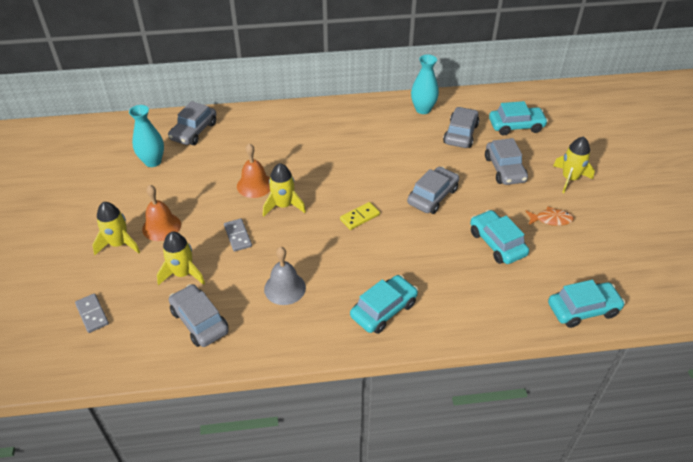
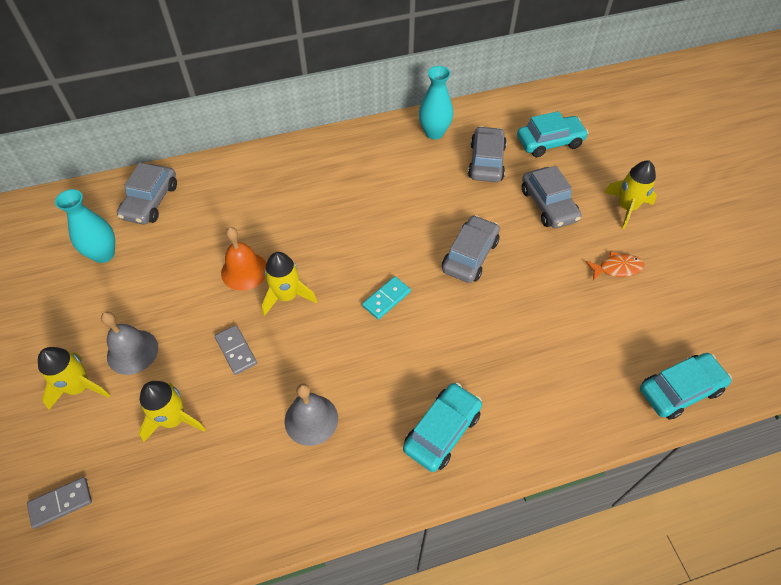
camera: 10 degrees left, 10 degrees up
(92, 314) = (61, 503): grey domino -> grey domino turned 75 degrees counterclockwise
(161, 226) = (132, 352): orange bell -> grey bell
(199, 321) = (209, 489): grey car -> none
(360, 217) = (386, 299): yellow domino -> turquoise domino
(497, 243) = (560, 312): turquoise car -> none

